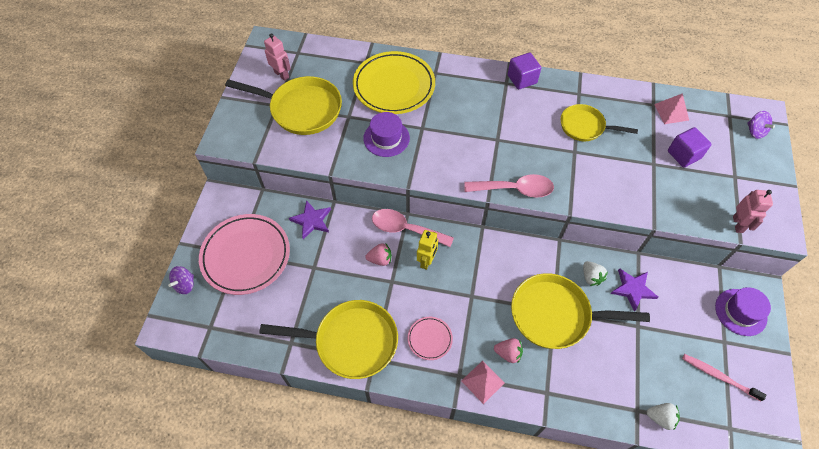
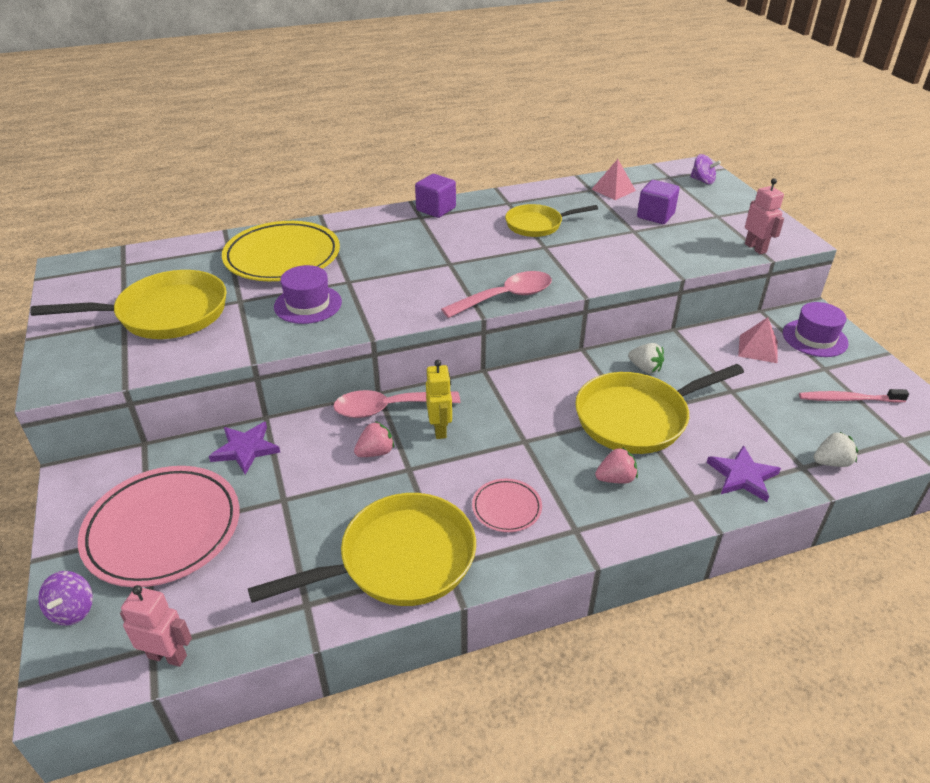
camera: 30 degrees left, 20 degrees down
(281, 74) = (112, 291): pink robot -> pink robot (168, 656)
(482, 381) = (610, 522): pink pyramid -> pink pyramid (758, 349)
(633, 289) = (697, 361): purple star -> purple star (742, 476)

